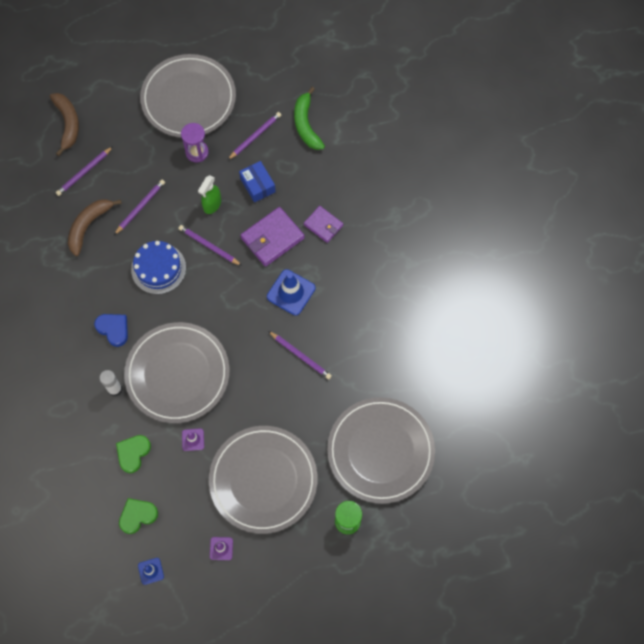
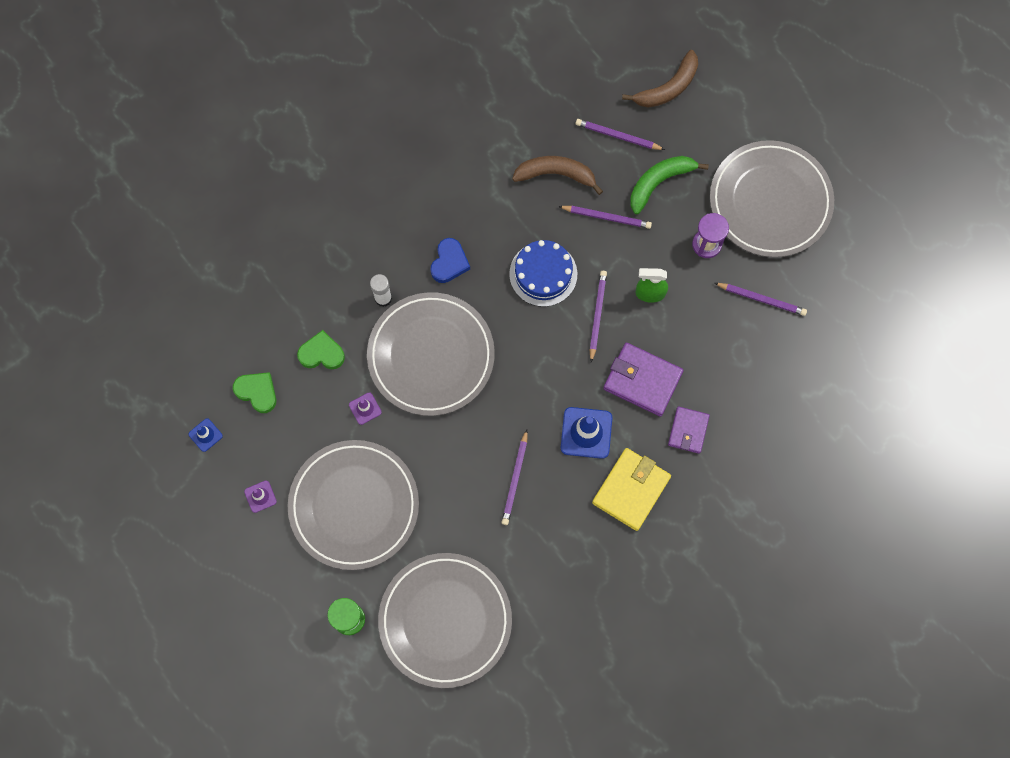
camera: 65 degrees right, 5 degrees up
(257, 185) = (700, 332): blue box -> none
(306, 124) = (808, 350): green banana -> green banana (659, 182)
(347, 281) = (631, 490): none -> yellow wallet

